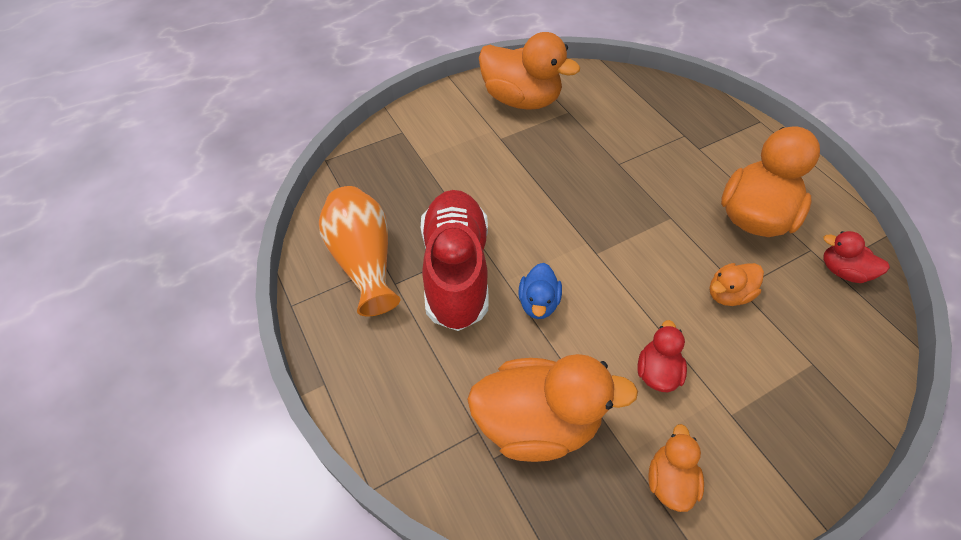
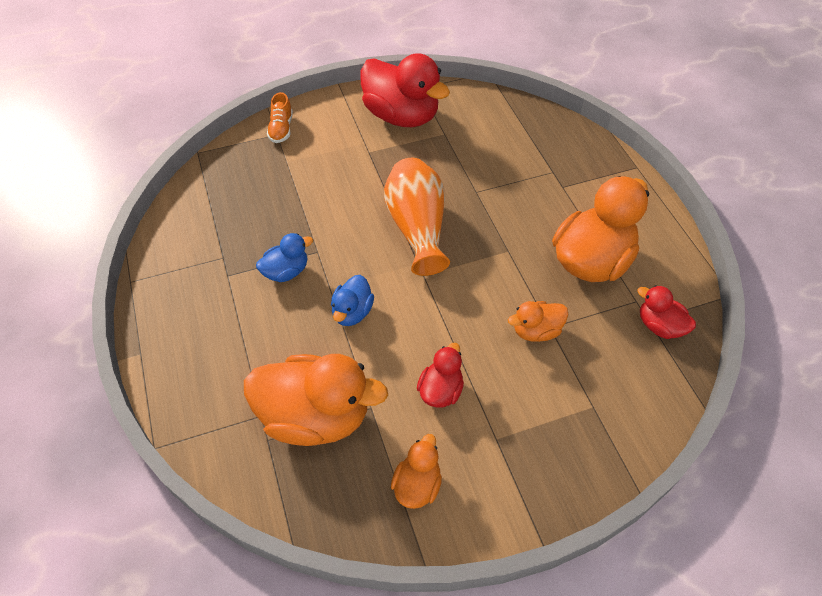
camera: 10 degrees right, 0 degrees up
(364, 261) = (205, 251): orange vase -> orange vase (417, 228)
(405, 126) = (281, 129): none -> orange shoe
(456, 270) = (286, 271): red shoe -> blue duck
(521, 100) = (401, 116): orange duck -> red duck

